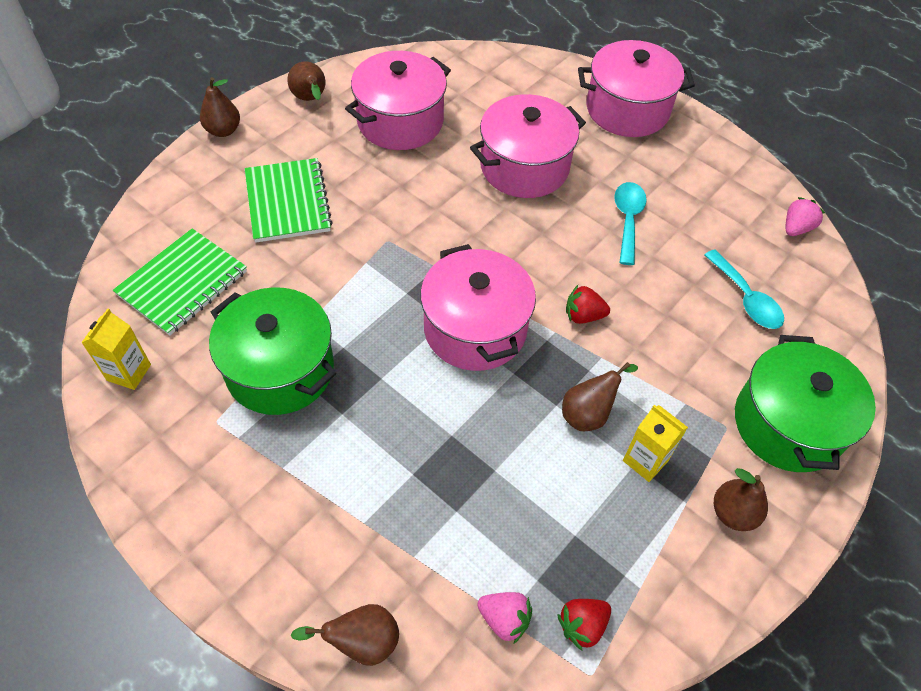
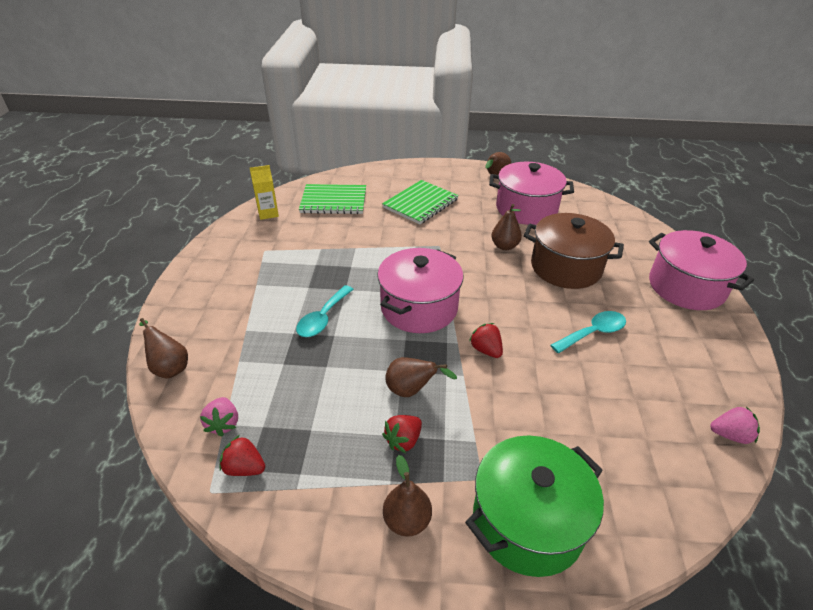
camera: 55 degrees right, 15 degrees down
(223, 130) = (437, 165): brown pear -> brown pear (504, 246)
(280, 370) = (314, 253): green pot -> none
(524, 167) = (566, 267): pink pot -> brown pot
(645, 460) = (403, 440): yellow carton -> red strawberry
(746, 298) = (614, 434): turquoise spoon -> turquoise spoon (323, 318)

